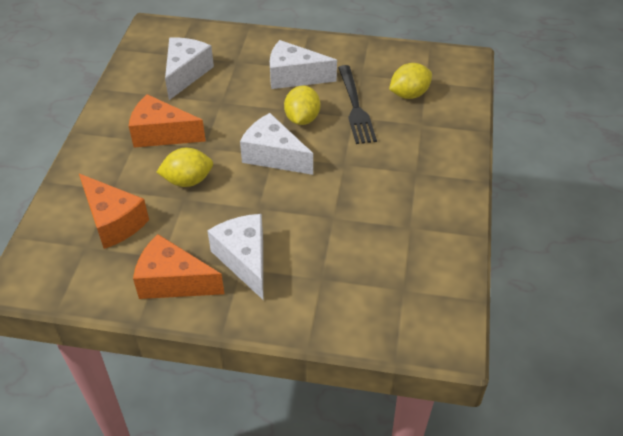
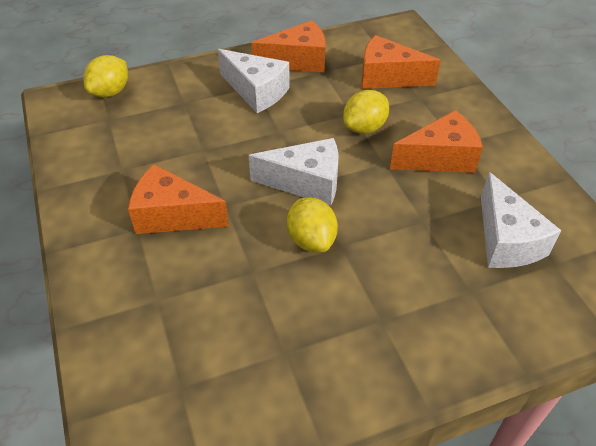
camera: 150 degrees right, 0 degrees up
(294, 77) = (373, 300): white cheese -> none
(355, 107) = (257, 287): black fork -> none
(386, 171) = (172, 215): none -> orange cheese
(409, 94) = (194, 345): yellow lemon -> yellow lemon (110, 92)

